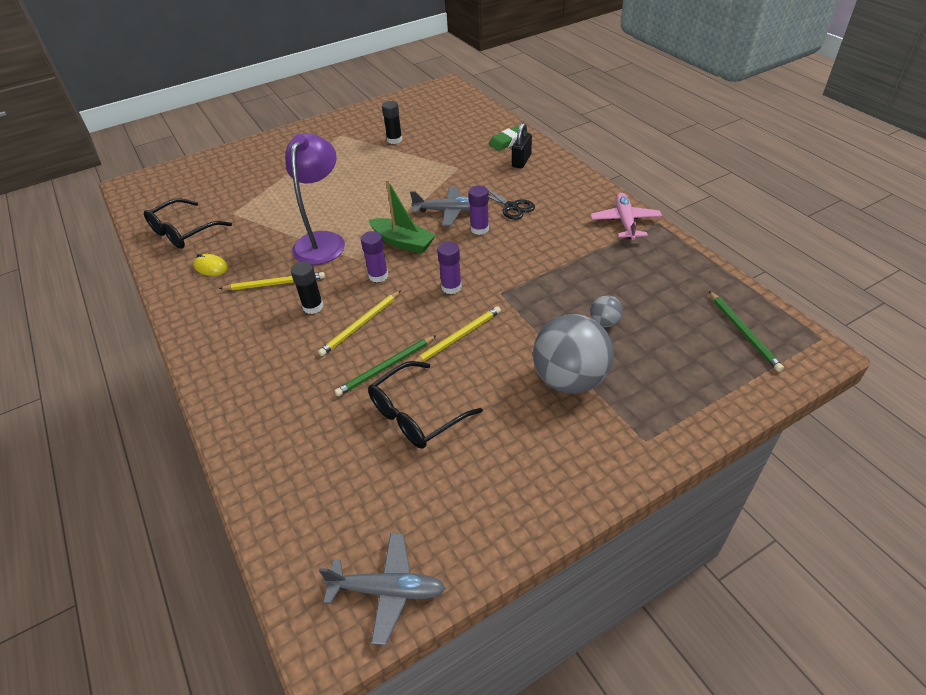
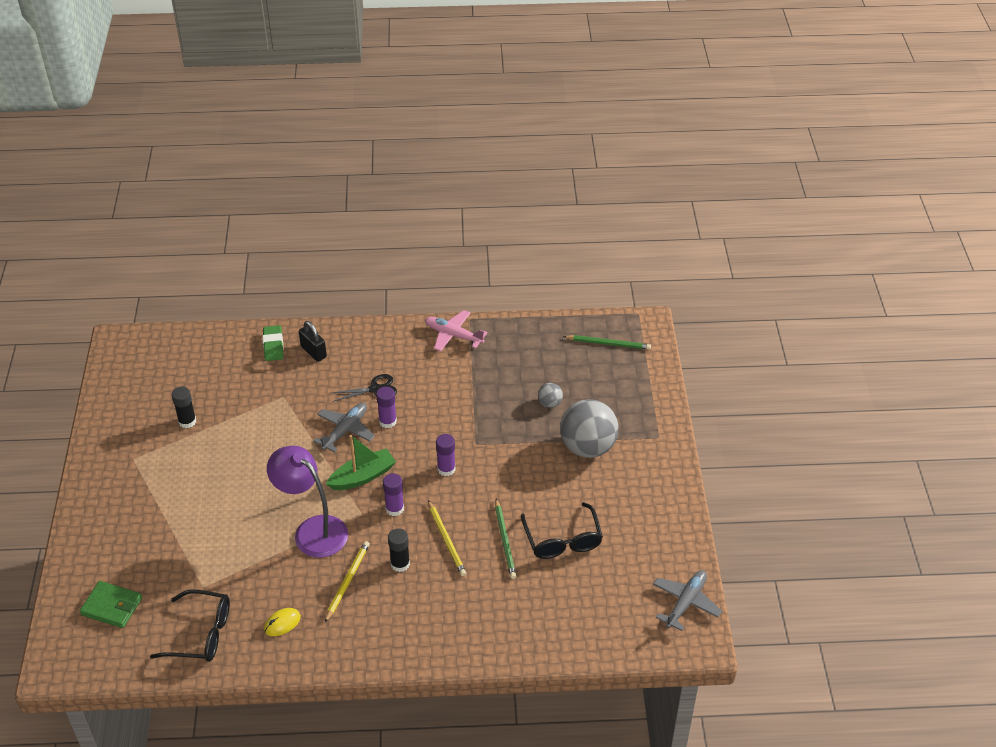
camera: 65 degrees left, 0 degrees up
(184, 232) = (201, 634): black glasses -> black glasses turned 60 degrees counterclockwise
(195, 183) = (112, 606): none -> green wallet
(458, 337) = (505, 487): yellow pencil -> none

